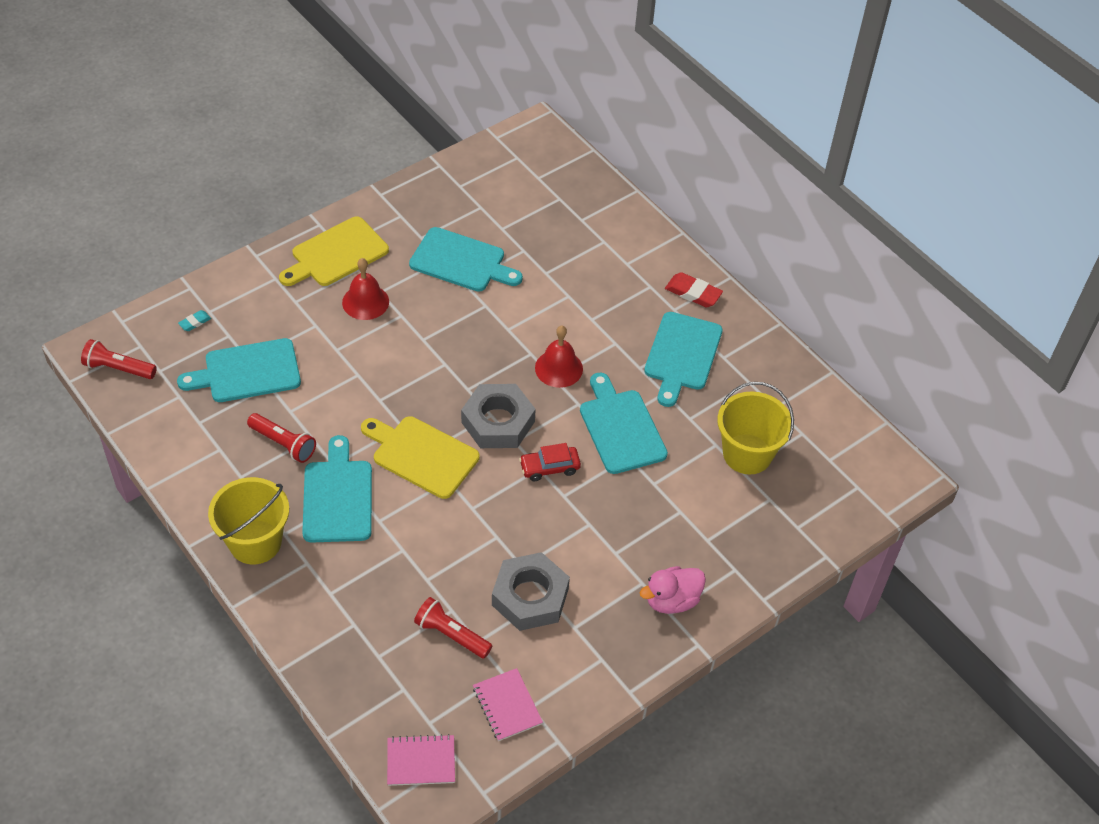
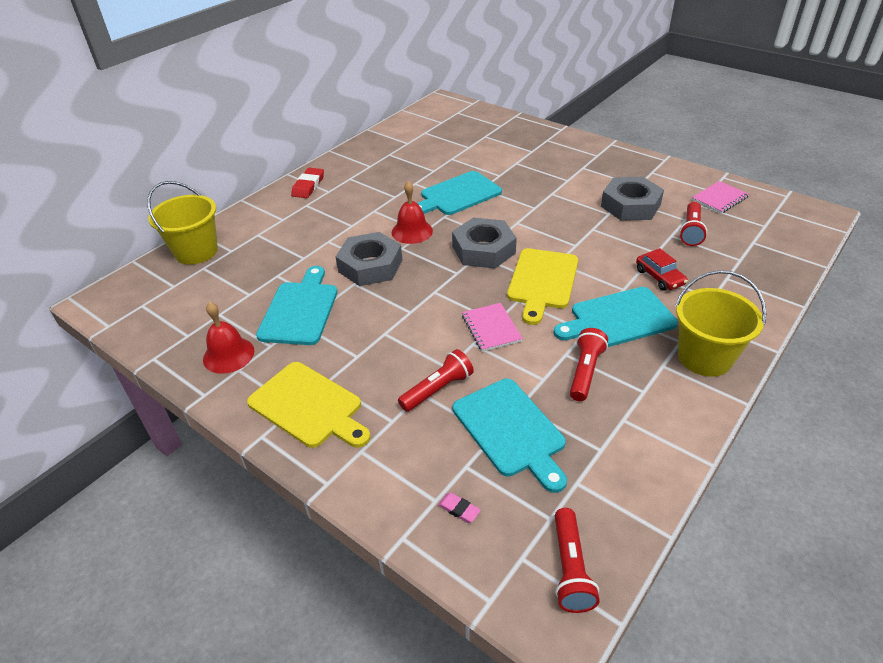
camera: 100 degrees left, 10 degrees down
(195, 322) = (459, 509): turquoise eraser -> pink eraser
(314, 337) = (438, 389): none -> red flashlight
(365, 302) = (374, 363): red bell -> red bell (228, 355)
(421, 761) = (795, 223): pink notebook -> pink notebook (491, 328)
(509, 322) = (370, 266): none -> grey nut
(549, 468) = (513, 218): red car -> red car (659, 277)
(671, 600) = (587, 156): pink duck -> none
(682, 355) = (374, 181): turquoise cutting board -> none
(747, 454) = (453, 147): yellow bucket -> yellow bucket (196, 251)

